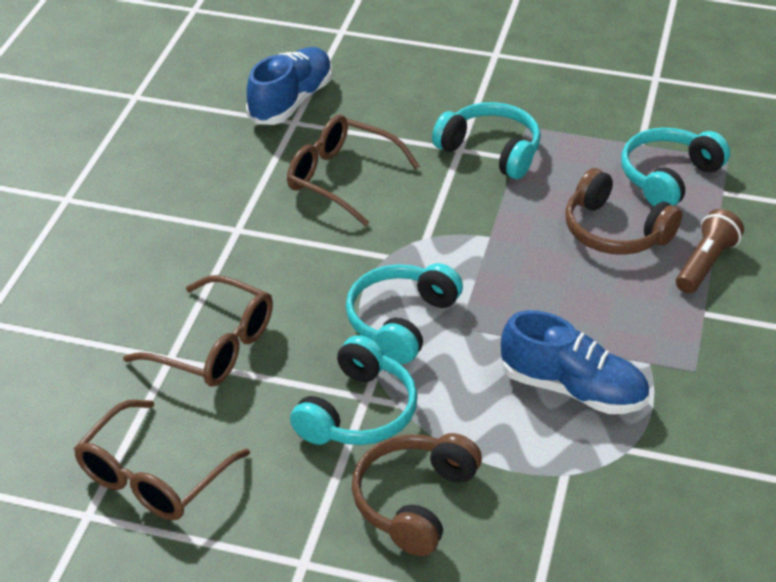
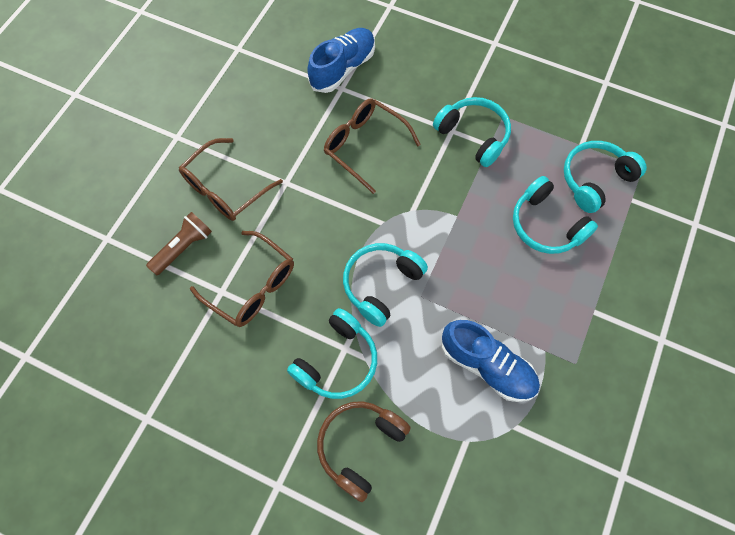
camera: 10 degrees right, 25 degrees up
(153, 477) = (193, 394): brown glasses -> brown glasses (225, 189)
(614, 231) = (546, 225): brown headphones -> turquoise headphones
(705, 264) = (604, 266): brown flashlight -> brown flashlight (183, 248)

